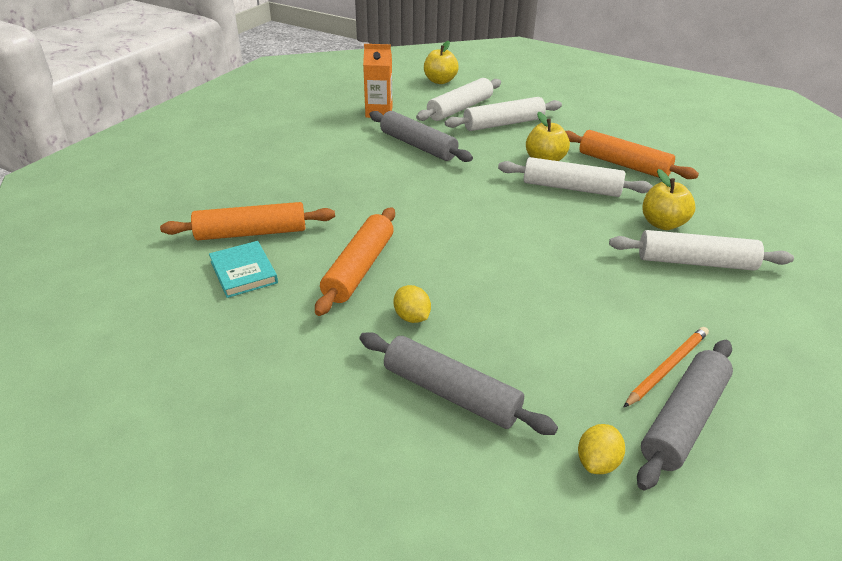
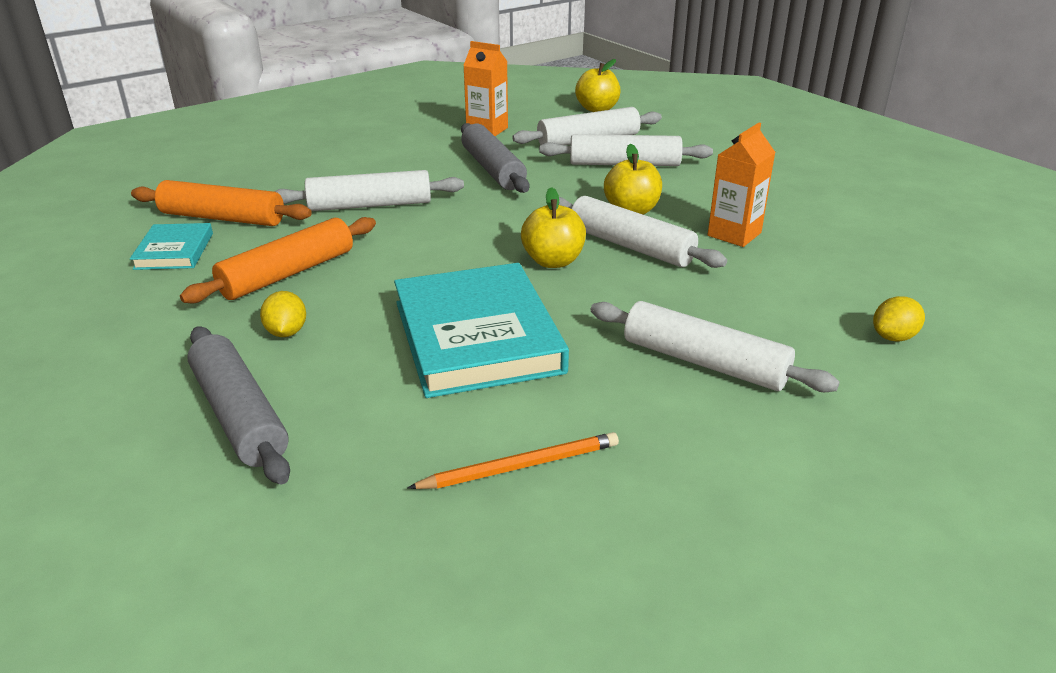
camera: 25 degrees right, 5 degrees down
(359, 195) = (370, 205): none -> white rolling pin
(545, 282) = (477, 336): none -> turquoise book
(597, 462) = (314, 535): yellow lemon -> yellow lemon (893, 337)
(623, 164) = (734, 234): orange rolling pin -> orange carton
(662, 223) = (709, 309): yellow apple -> yellow apple (553, 261)
(684, 420) = (473, 528): grey rolling pin -> none

